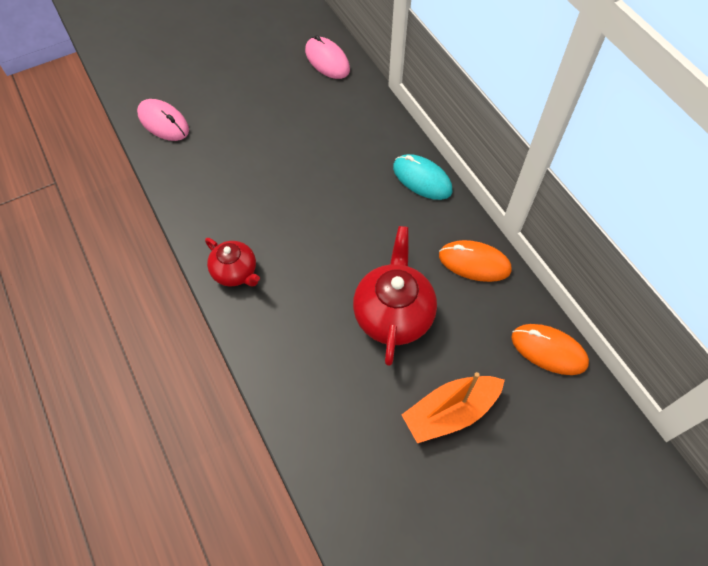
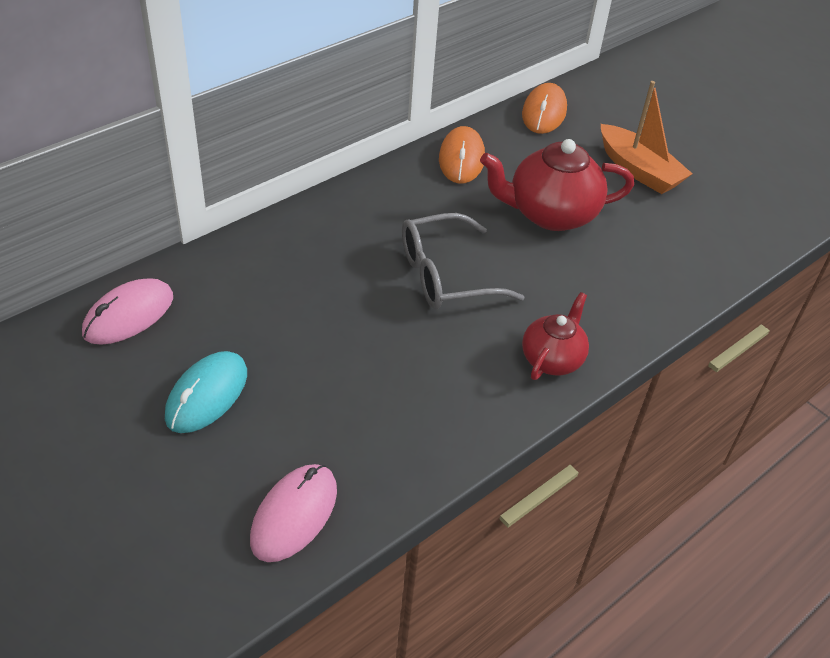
camera: 105 degrees left, 15 degrees down
(332, 224) = (445, 275): none -> grey glasses
(422, 179) = (352, 202): turquoise mouse -> turquoise mouse (207, 395)

